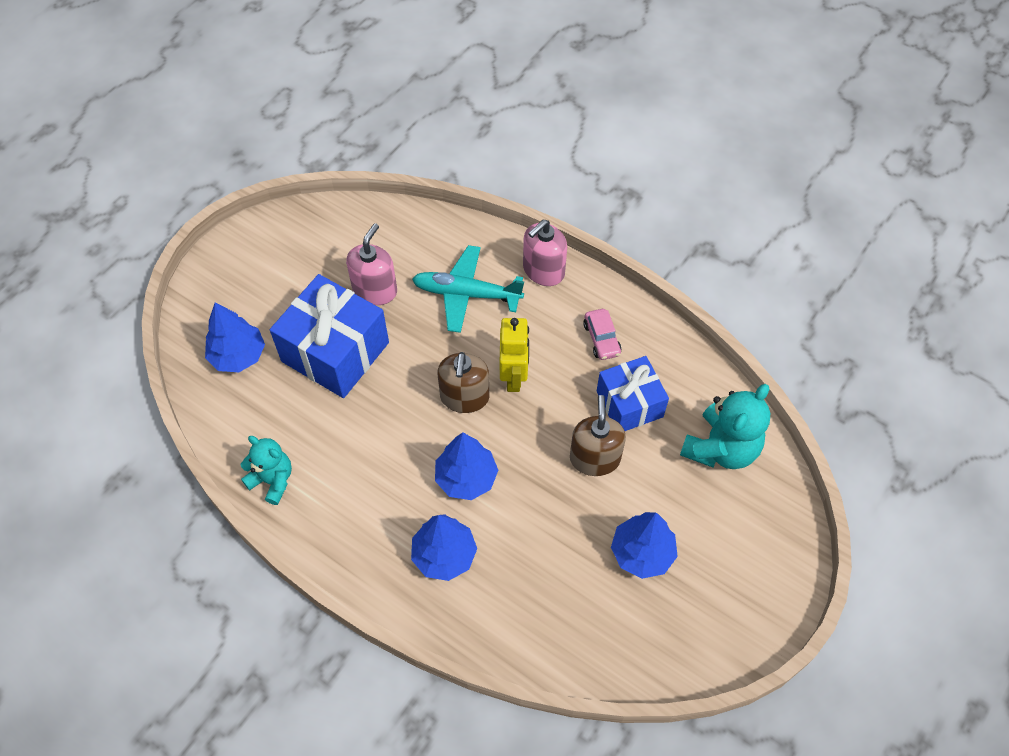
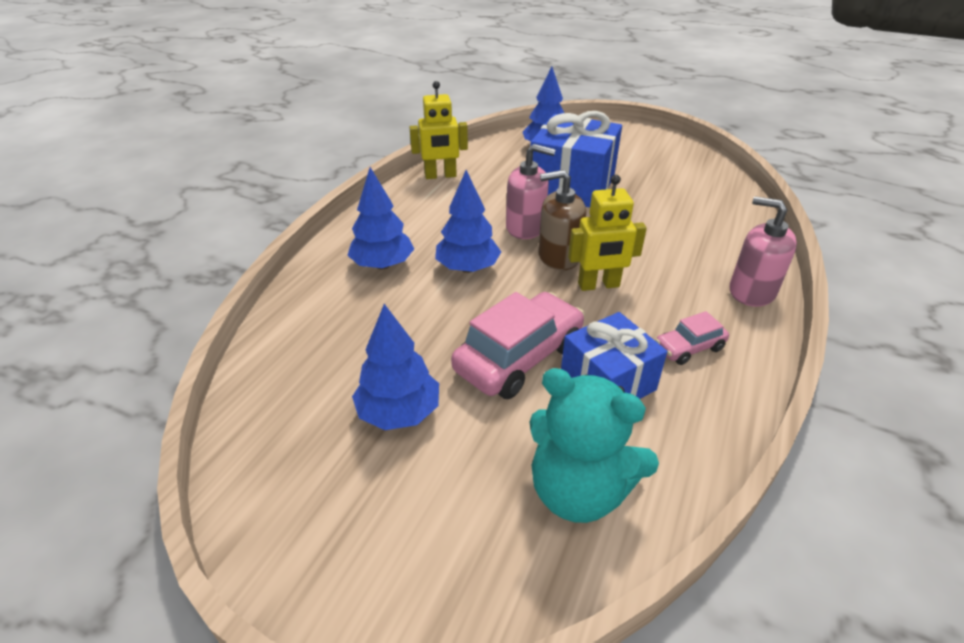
camera: 80 degrees right, 20 degrees down
(272, 480) = (440, 176): turquoise teddy bear -> yellow robot
(375, 290) = (647, 195): pink soap dispenser -> pink soap dispenser (525, 227)
(466, 294) = (680, 244): turquoise plane -> none
(594, 458) = (519, 357): brown soap dispenser -> pink car

